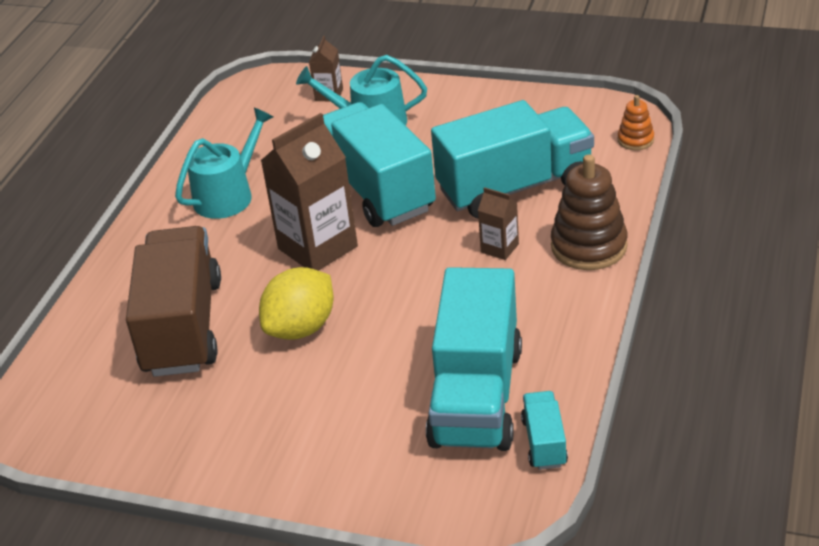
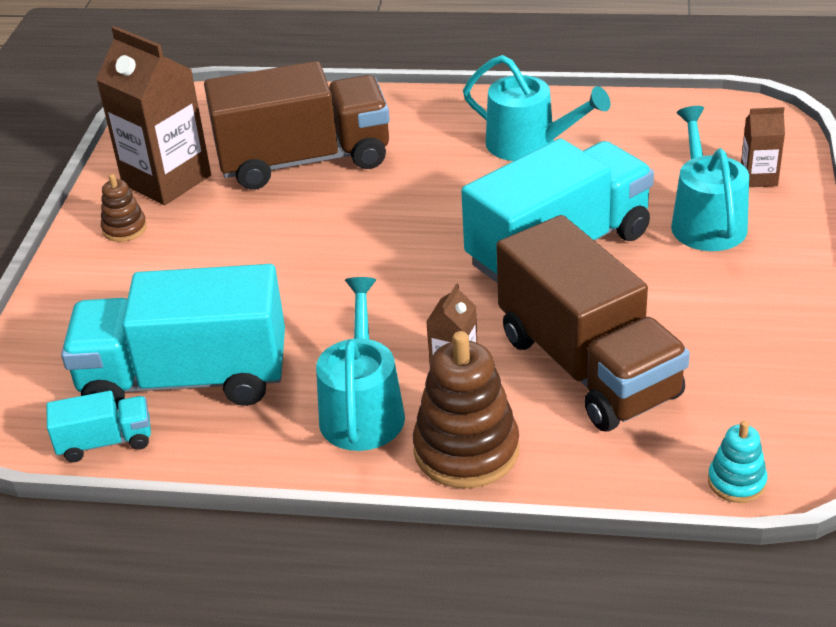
camera: 80 degrees right, 0 degrees up
(237, 451) = (124, 228): none -> brown stacking toy
(301, 328) = (302, 236): yellow lemon -> none
(317, 247) = (441, 223): brown carton -> brown carton (166, 180)
(515, 187) = (587, 366): turquoise truck -> brown truck
(536, 295) = (362, 410): none -> turquoise watering can
(635, 140) = (736, 482): orange stacking toy -> turquoise stacking toy

